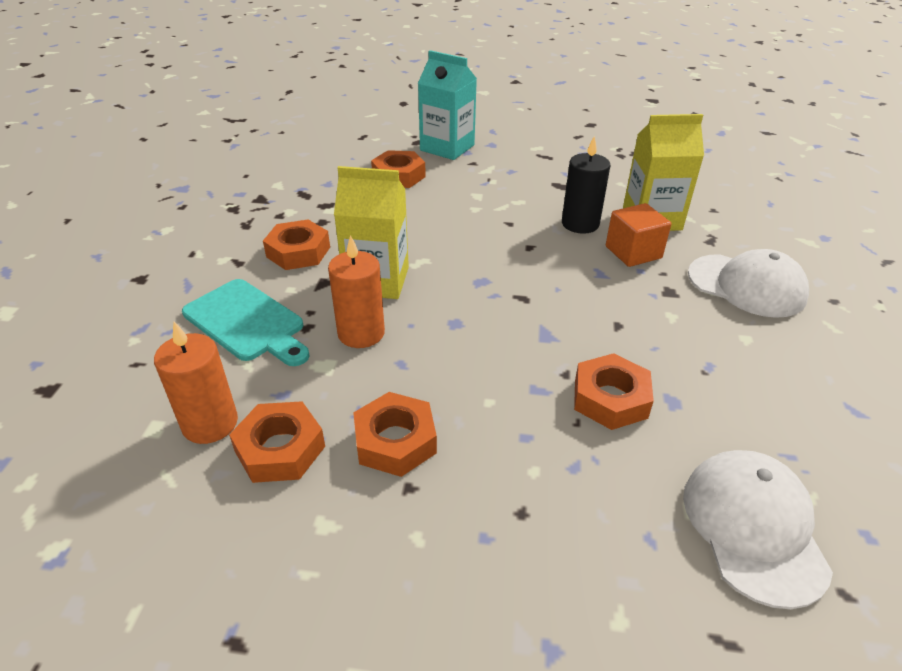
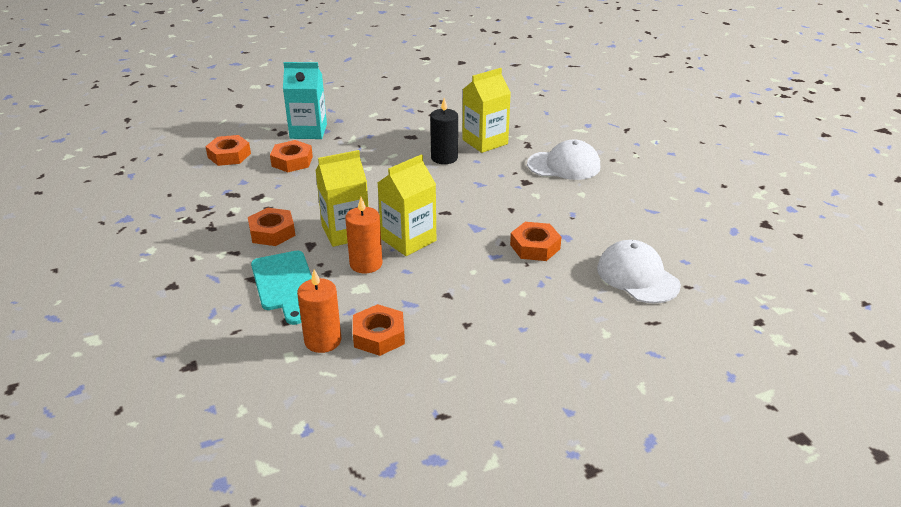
camera: 30 degrees left, 5 degrees down
(247, 322) = (284, 284): turquoise cutting board -> turquoise cutting board turned 60 degrees clockwise
(395, 441) = (440, 308): orange nut -> orange nut (229, 155)
(442, 319) = (408, 240): none -> yellow carton
(633, 252) = (489, 166): orange cube -> none

